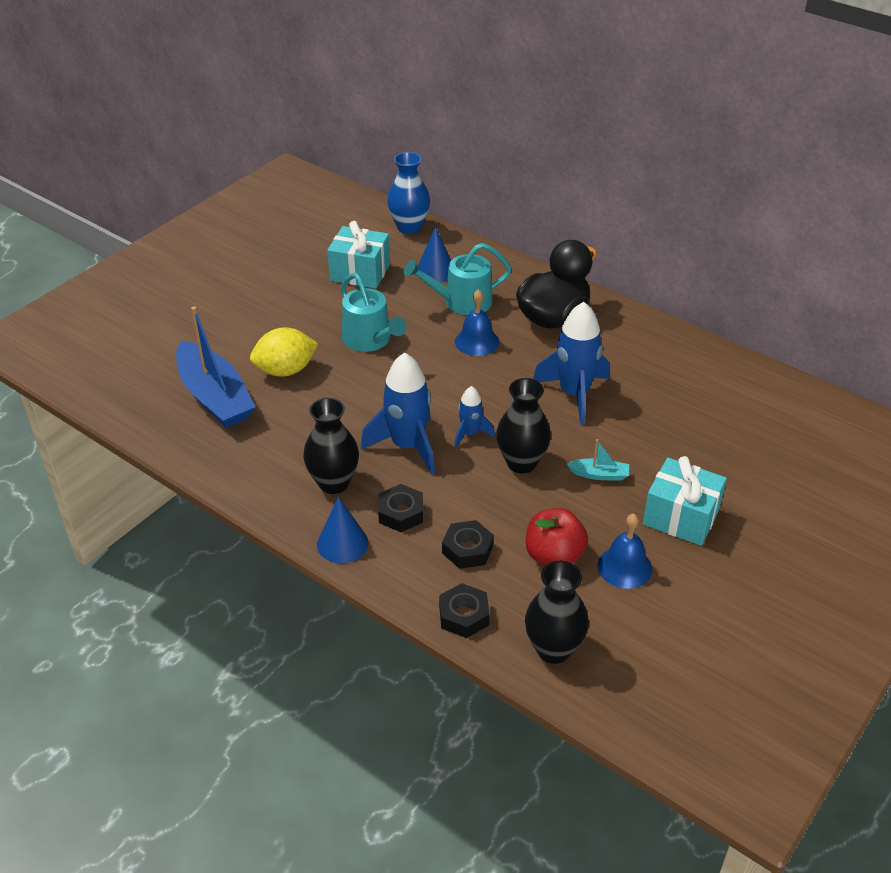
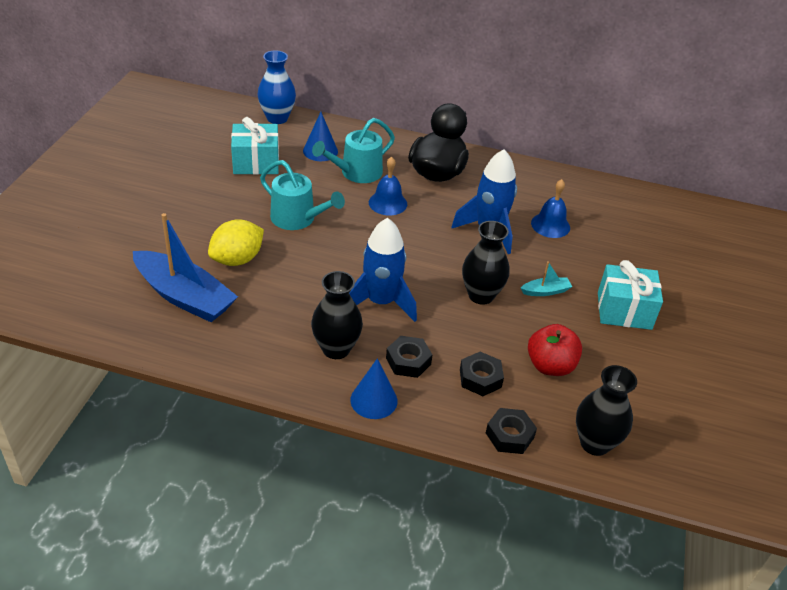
camera: 25 degrees left, 0 degrees up
(470, 433) = (426, 280): blue rocket -> none
(624, 567) = (607, 361): blue bell -> blue bell (550, 225)

